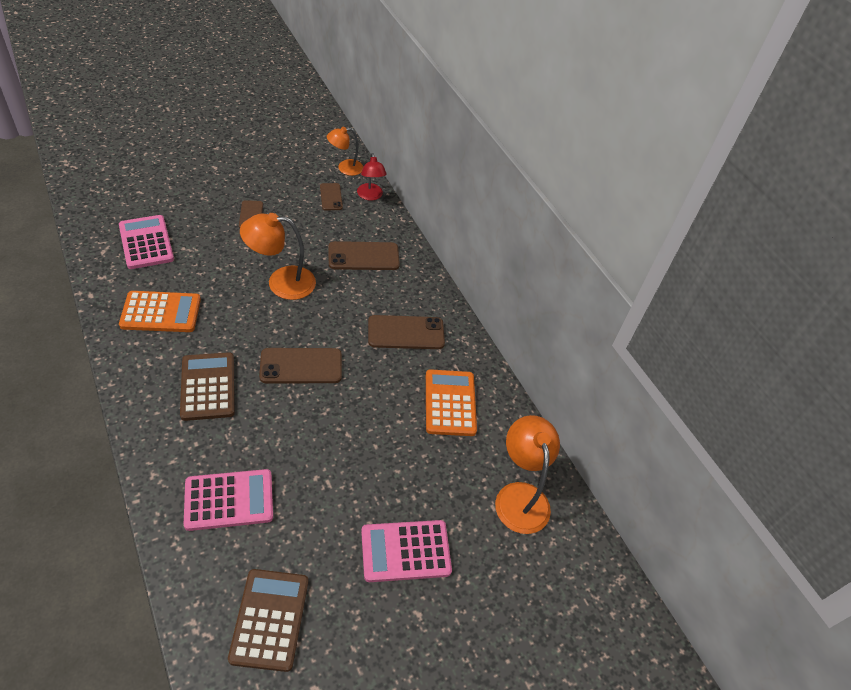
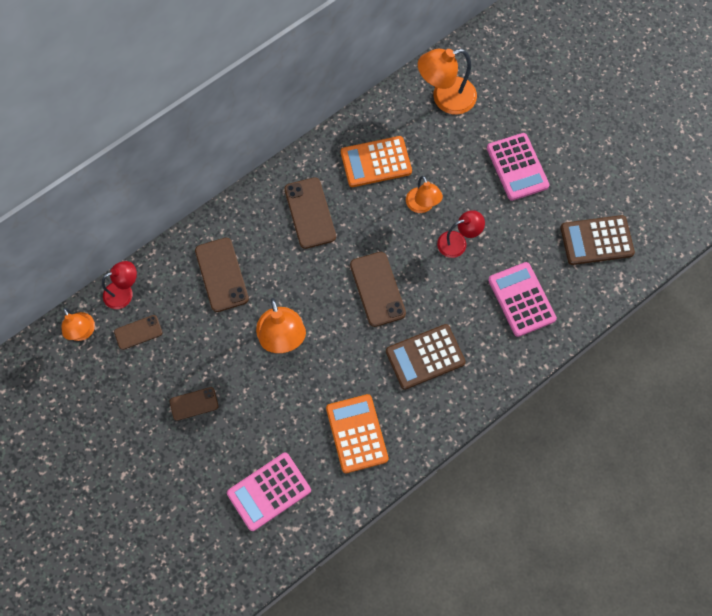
camera: 95 degrees left, 20 degrees up
(326, 454) = (458, 242): none -> red lamp
(383, 432) = (422, 206): none -> orange lamp

